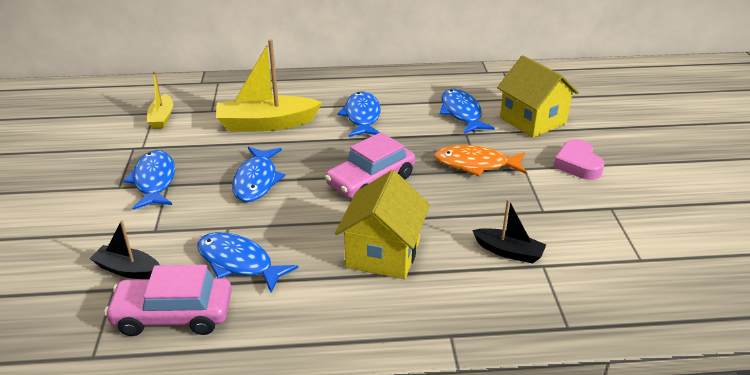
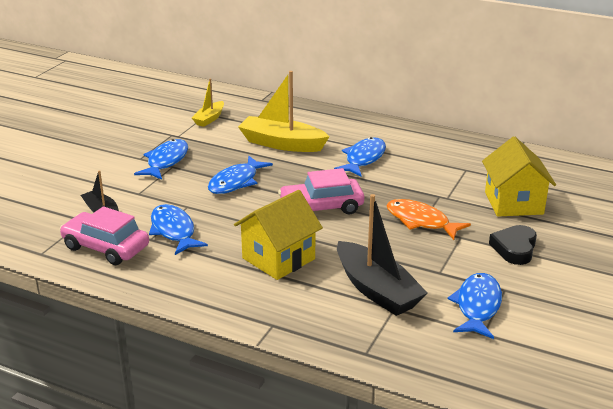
camera: 30 degrees right, 5 degrees down
(461, 113) = (453, 179): blue fish -> blue fish (477, 306)
(509, 252) = (376, 290): black boat -> black boat, size x1.82
(577, 164) = (514, 248): pink heart -> black heart

